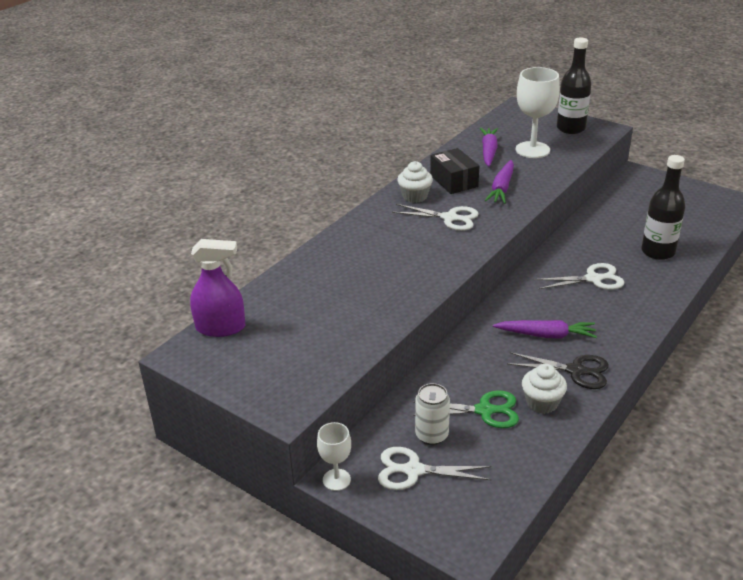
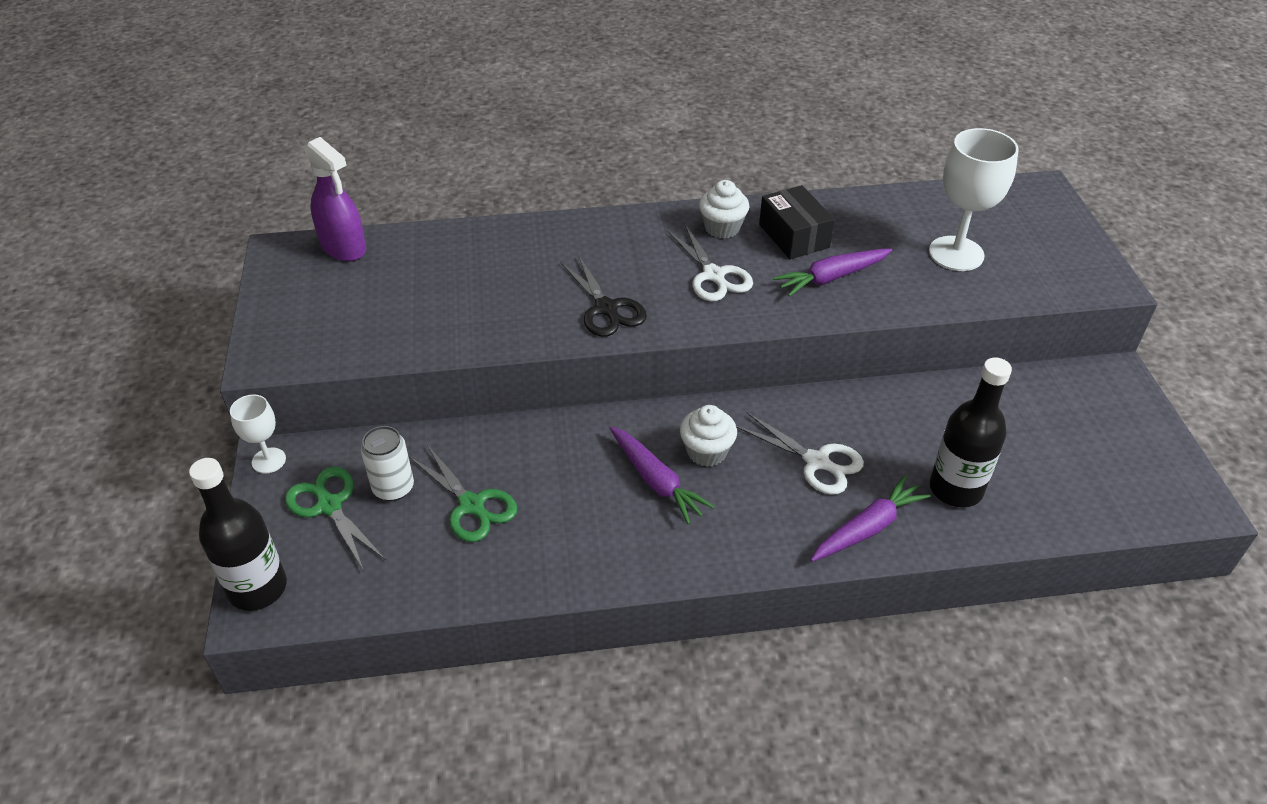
camera: 45 degrees right, 10 degrees up
(412, 470) = (329, 505): white scissors -> green scissors
(454, 181) = (794, 236): black box -> black box turned 45 degrees counterclockwise
(488, 151) = (898, 224): purple carrot -> purple carrot (867, 528)
(542, 403) = (531, 543): white cupcake -> white cupcake (706, 452)
(570, 128) = (1060, 255): black bottle -> black bottle (258, 588)
(576, 371) = (619, 542): black scissors -> black scissors (607, 309)

